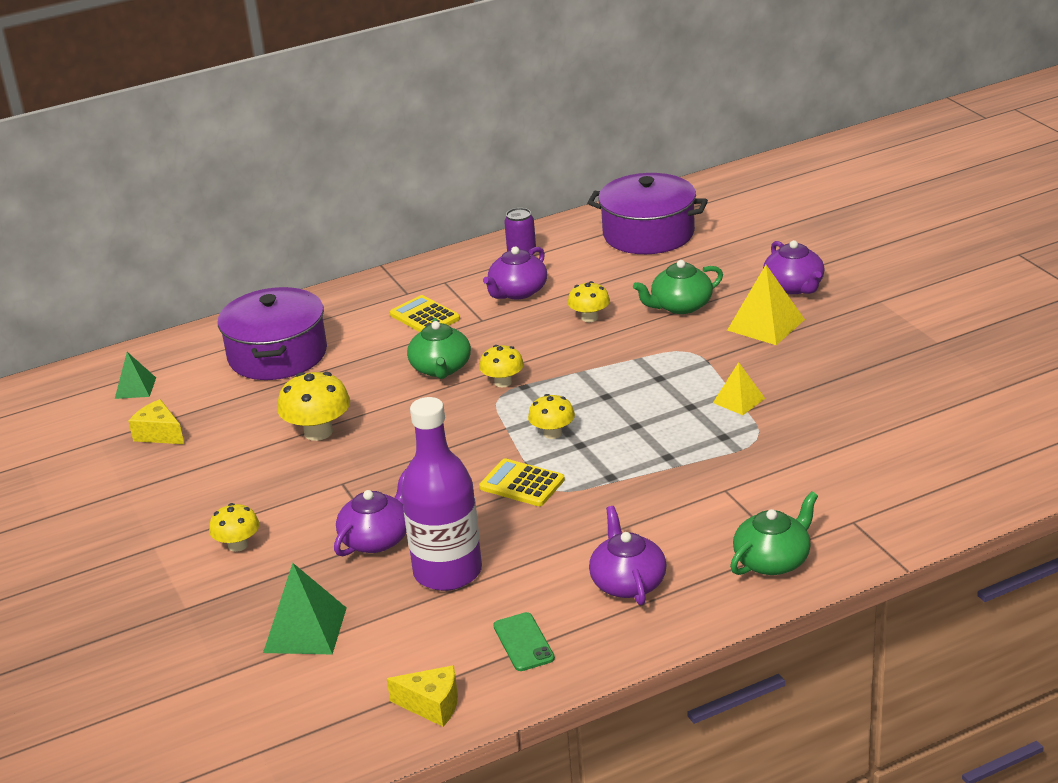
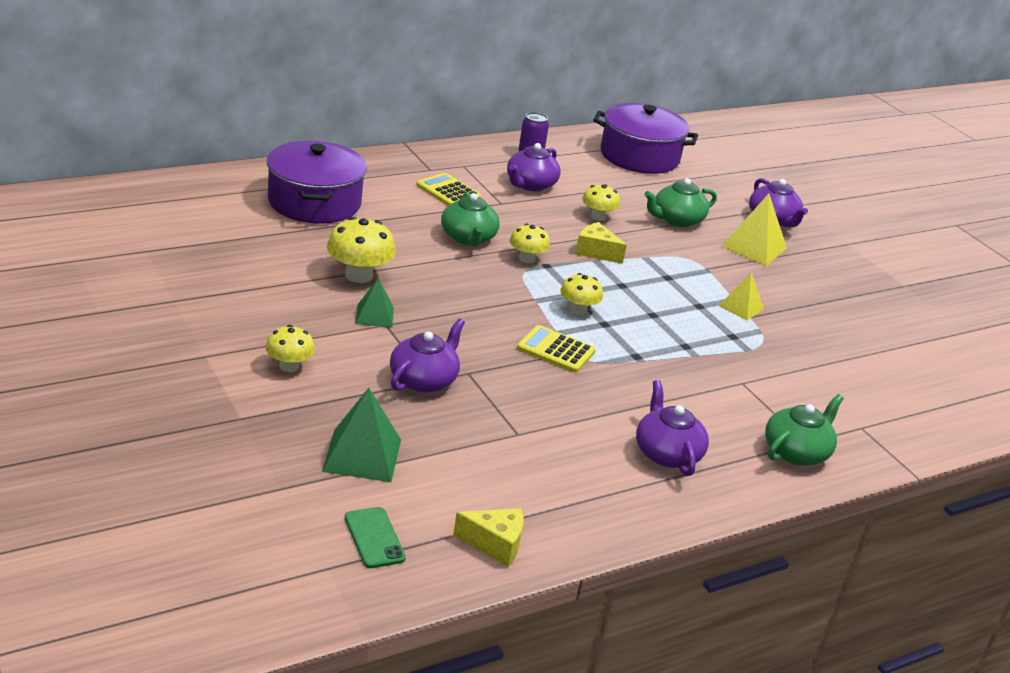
camera: 10 degrees left, 0 degrees up
(135, 388) = (179, 209): green pyramid -> green pyramid (374, 315)
(159, 434) = (205, 254): yellow cheese -> yellow cheese (596, 252)
(447, 572) = (495, 420): purple bottle -> none
(523, 642) = (576, 495): green phone -> green phone (374, 538)

